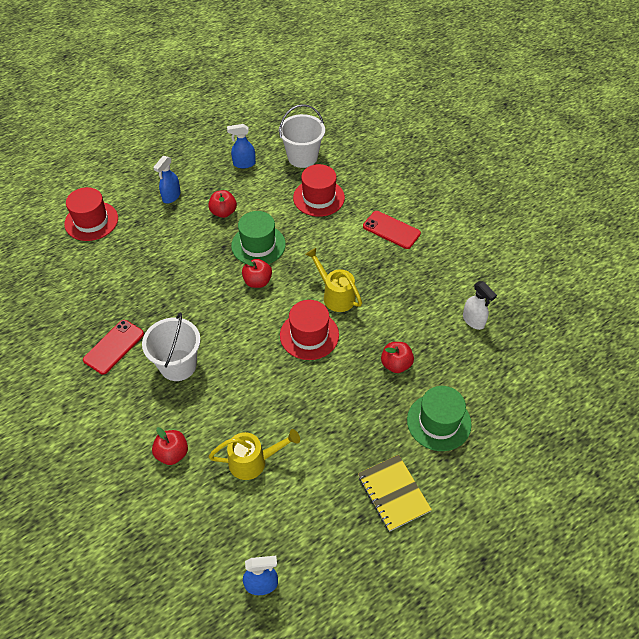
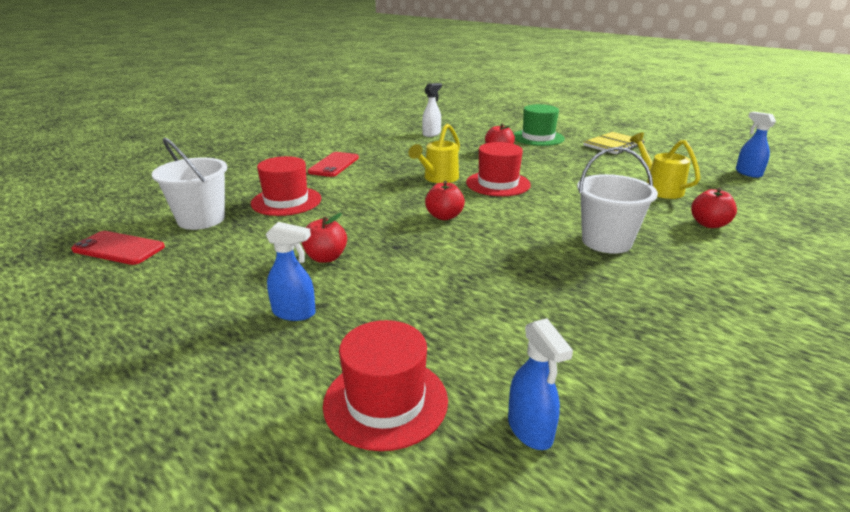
camera: 105 degrees left, 25 degrees down
(114, 347) = (633, 293): red phone -> red phone (119, 248)
(244, 164) = (209, 259): blue spray bottle -> blue spray bottle (530, 430)
(258, 245) = (383, 224): green hat -> none

